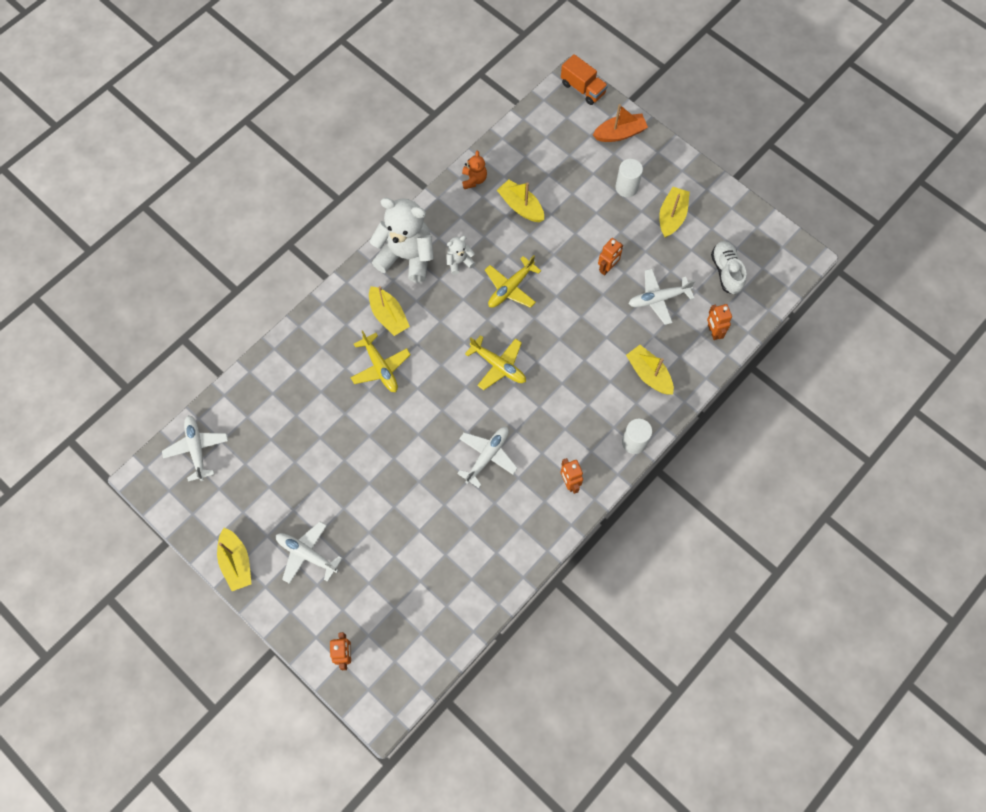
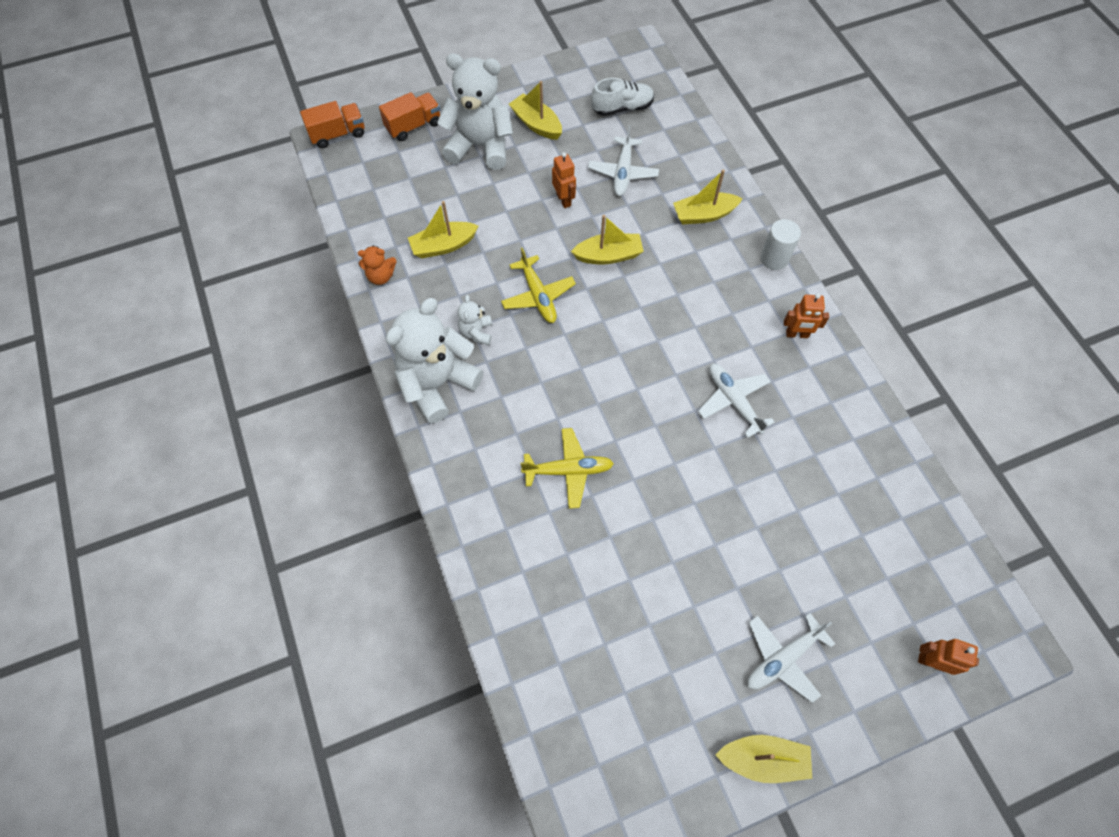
camera: 65 degrees left, 5 degrees down
(197, 449) = (575, 753): white plane -> none
(388, 316) = (504, 434): yellow boat -> yellow boat (608, 255)
(474, 179) = (381, 276): orange teddy bear -> orange teddy bear turned 150 degrees clockwise
(498, 366) = (627, 346): yellow plane -> none
(620, 133) = (413, 126): orange boat -> orange truck
(626, 187) = (480, 146): white cylinder -> white teddy bear
(713, 331) = (682, 144): orange robot -> none
(726, 271) = (622, 108): white shoe -> white shoe turned 150 degrees clockwise

